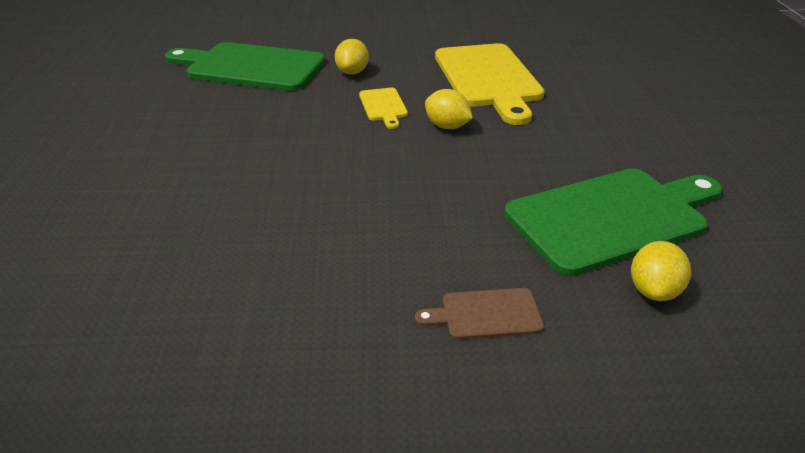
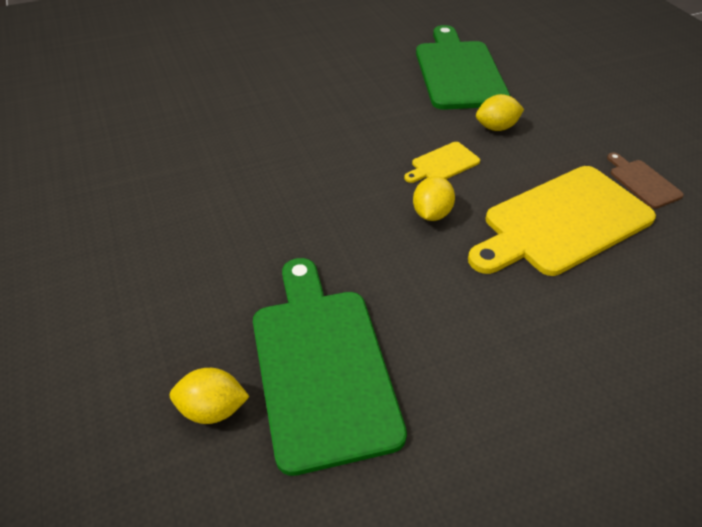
camera: 70 degrees right, 10 degrees up
(486, 314) = (157, 295): brown cutting board -> brown cutting board (642, 182)
(612, 218) = (322, 366): green cutting board -> green cutting board turned 150 degrees counterclockwise

